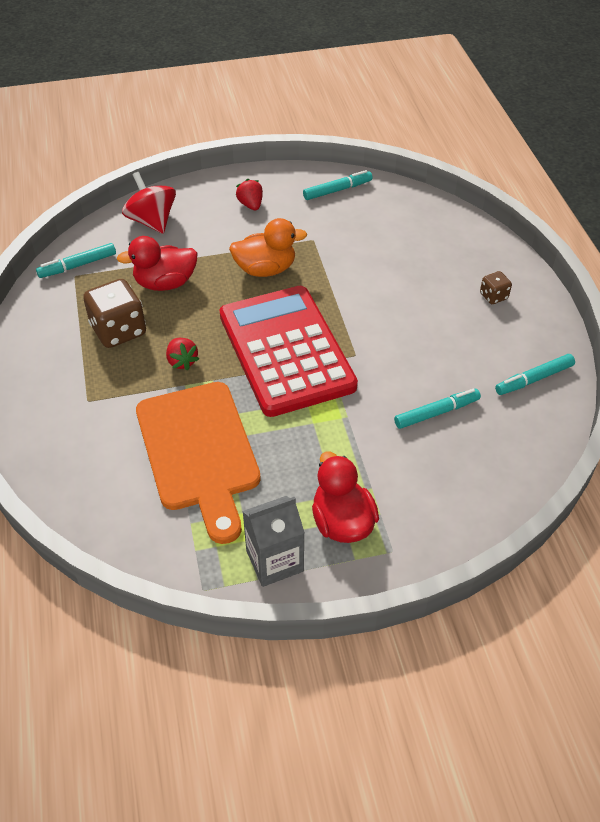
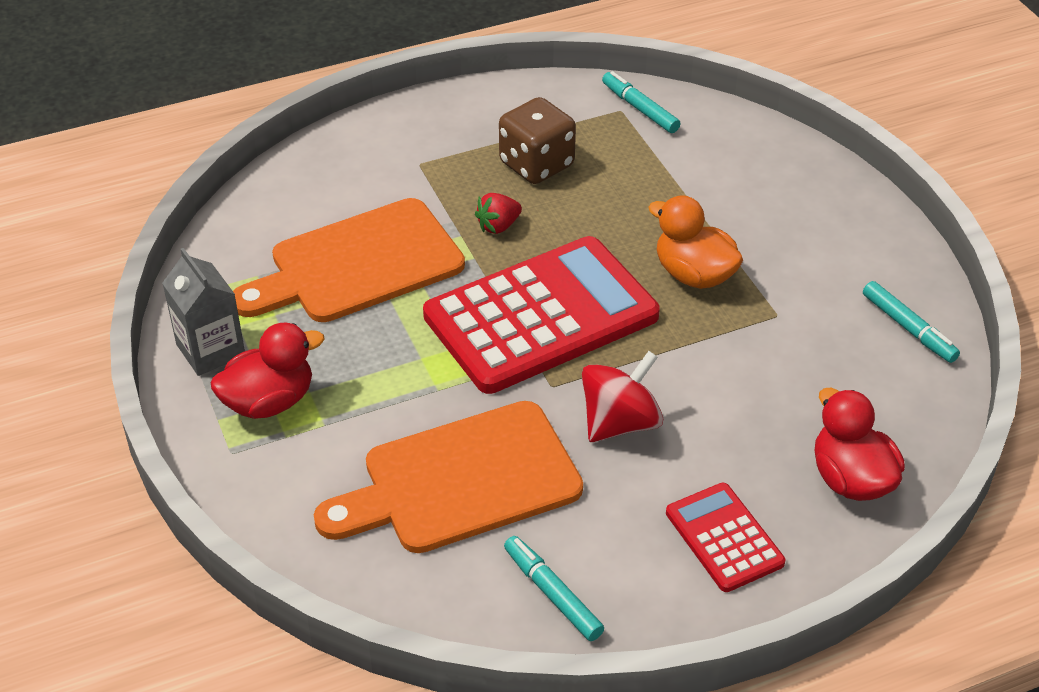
camera: 80 degrees right, 5 degrees down
(152, 221) = (750, 153): red spinning top -> red spinning top (620, 423)
(165, 283) = (633, 187): red duck -> red duck (851, 479)
(251, 205) = (828, 240): red strawberry -> none
(265, 269) = (694, 275): orange duck -> orange duck turned 150 degrees clockwise
(436, 413) = (461, 481): turquoise marker -> orange cutting board
(493, 296) = (724, 538): brown dice -> red calculator

